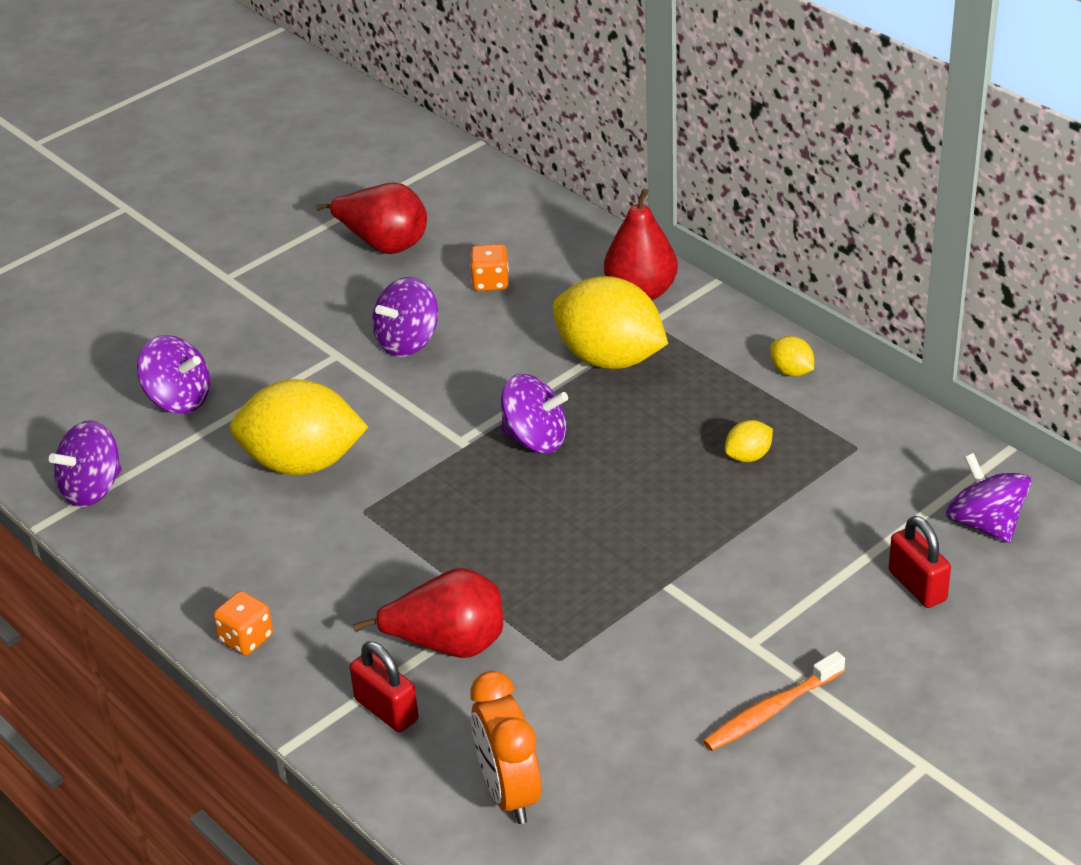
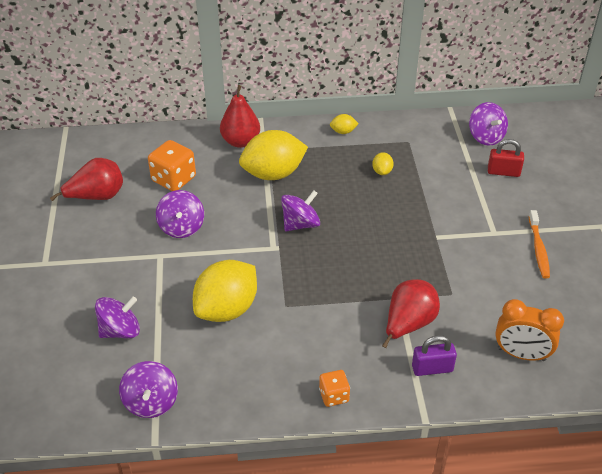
camera: 55 degrees left, 5 degrees up
(386, 710) = (432, 368): red padlock -> purple padlock
(490, 282) = (173, 179): orange dice -> orange dice, size x1.70
(985, 524) = (486, 137): purple spinning top -> purple spinning top turned 120 degrees counterclockwise

